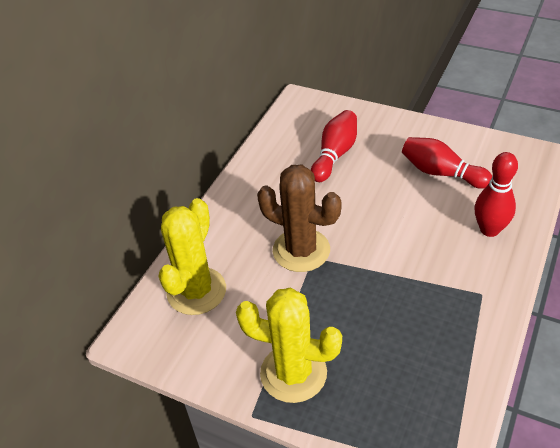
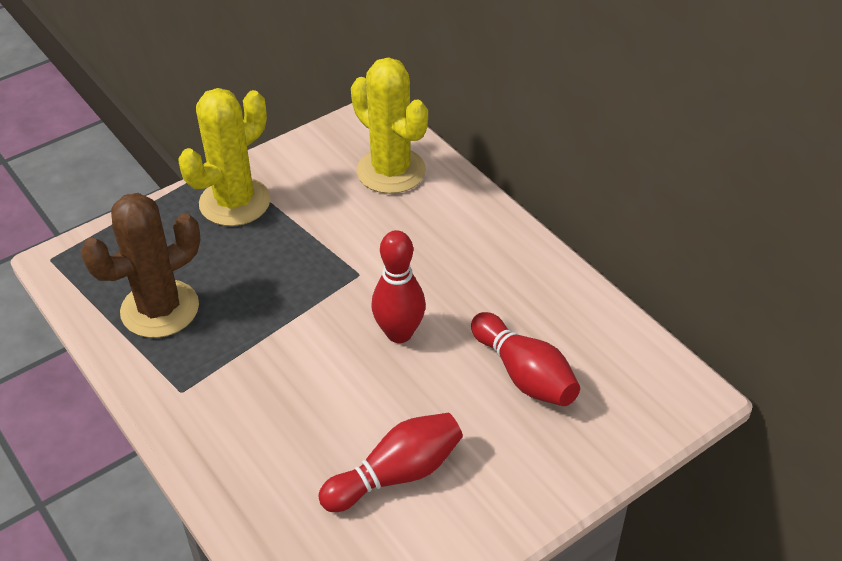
camera: 115 degrees right, 0 degrees up
(301, 250) = (378, 268): brown cactus -> brown cactus (160, 309)
(489, 230) = (256, 461): red bowling pin -> red bowling pin (399, 333)

